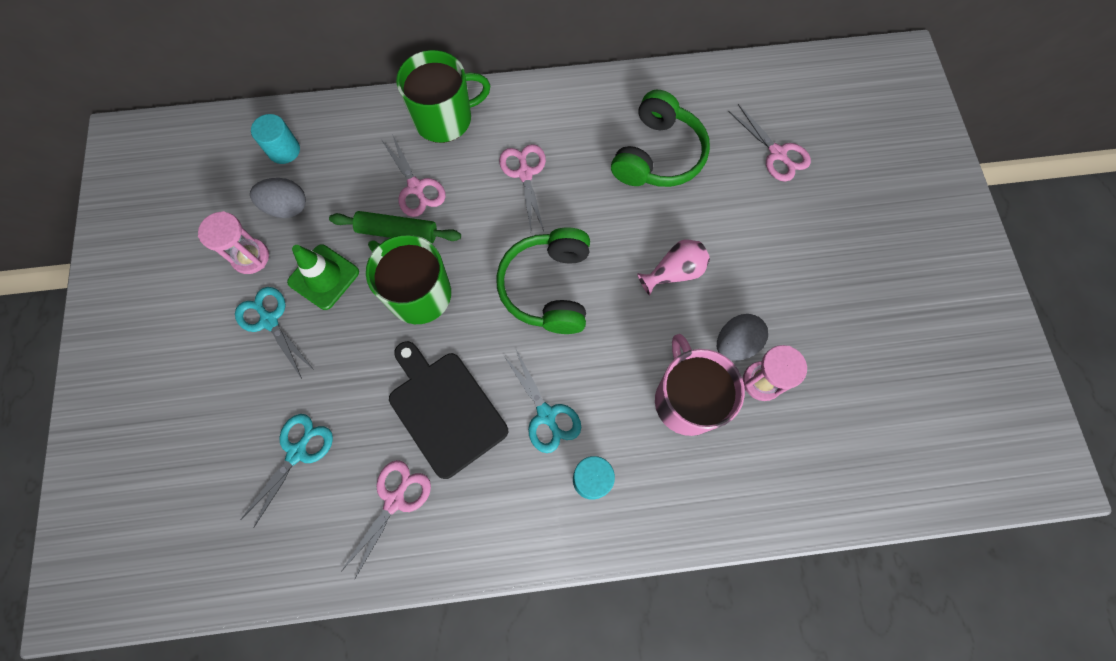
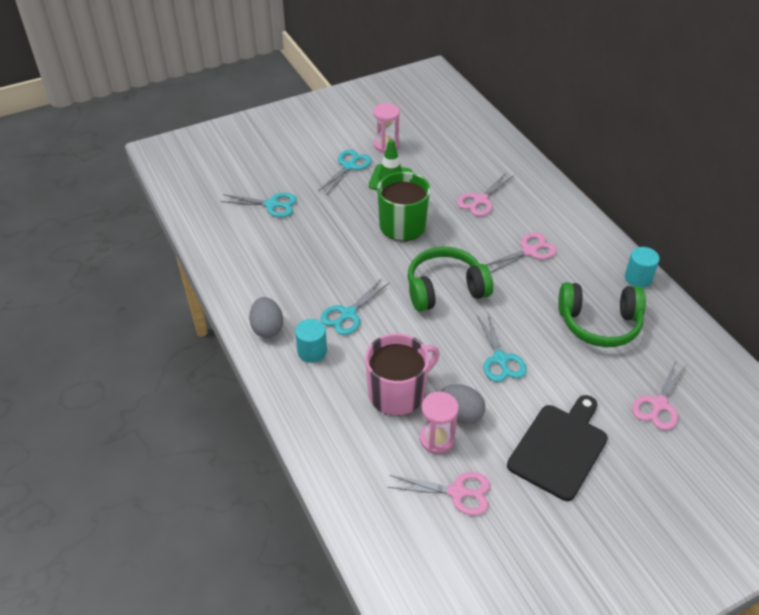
camera: 70 degrees right, 25 degrees down
(284, 150) = (468, 134): turquoise cylinder -> turquoise cylinder (638, 278)
(287, 207) = (429, 148): grey egg -> grey egg (267, 328)
(395, 500) = (259, 256): pink scissors -> pink scissors (457, 492)
(397, 232) = (442, 202): green rolling pin -> none
(444, 119) = (544, 197): green mug -> none
(445, 409) = (328, 262): black cutting board -> black cutting board (559, 448)
(674, 272) = (500, 359): pink vase -> turquoise scissors

